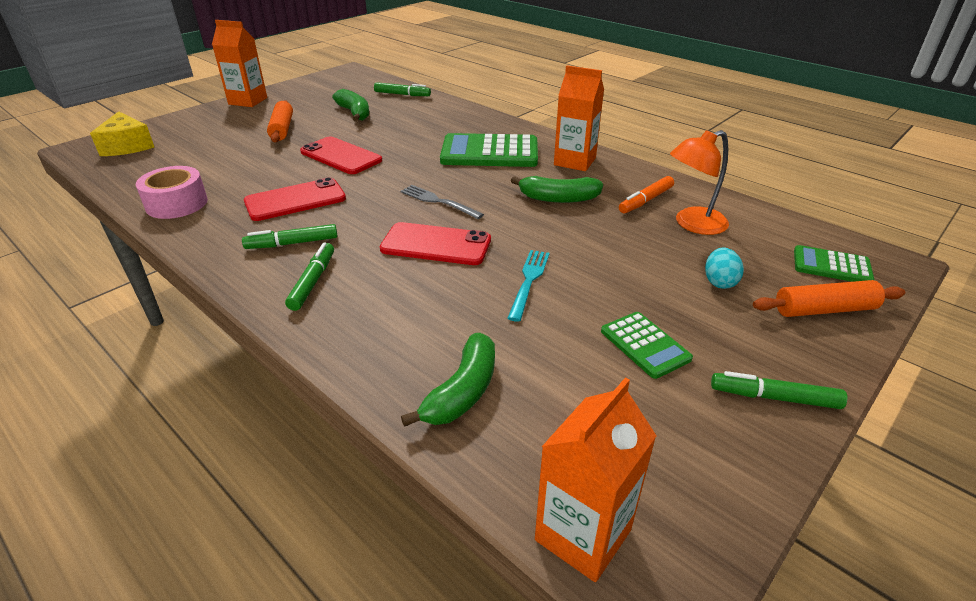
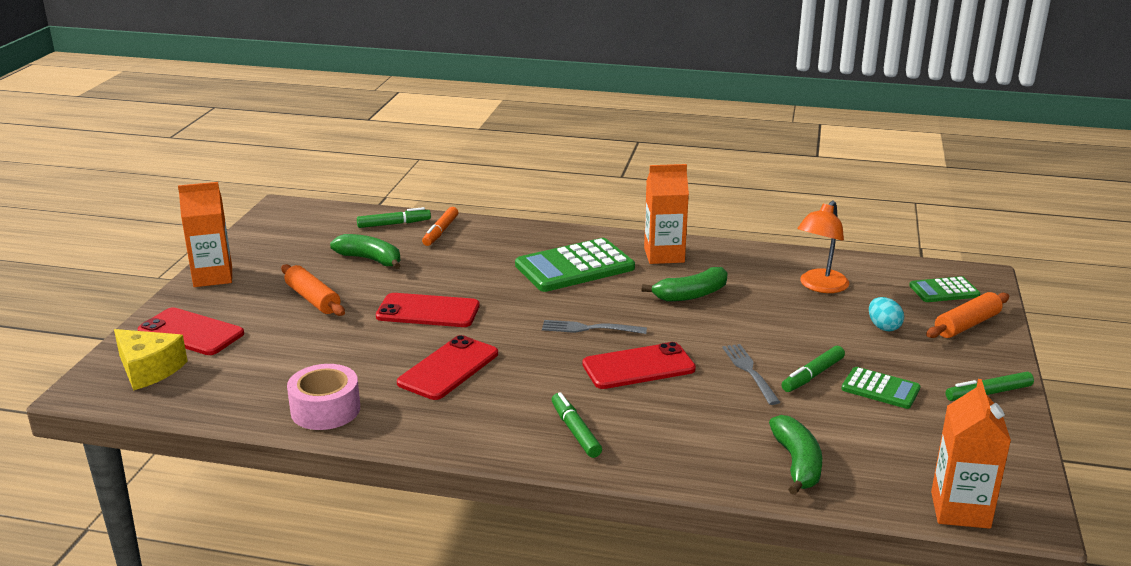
camera: 30 degrees left, 10 degrees down
(184, 130) = (191, 332): none -> red phone
(292, 243) = (507, 407): green marker -> green marker (812, 375)
(528, 281) = (749, 372): turquoise fork -> grey fork
(645, 200) = (763, 276): orange marker -> orange marker (440, 232)

